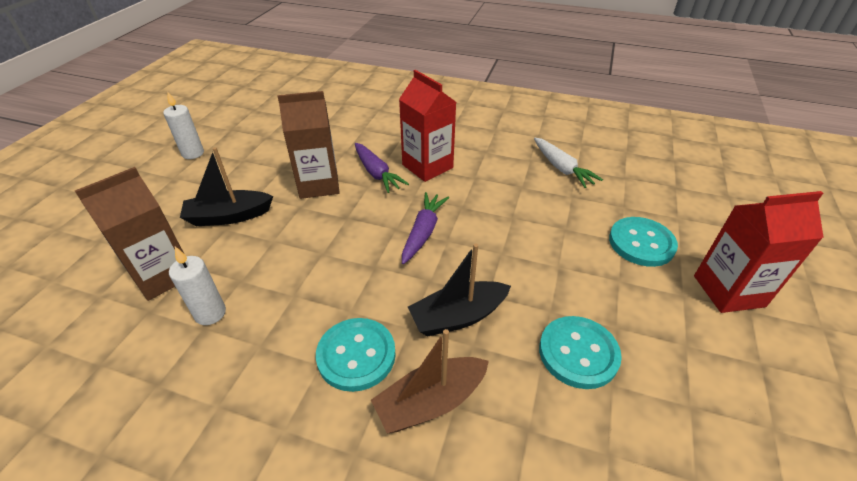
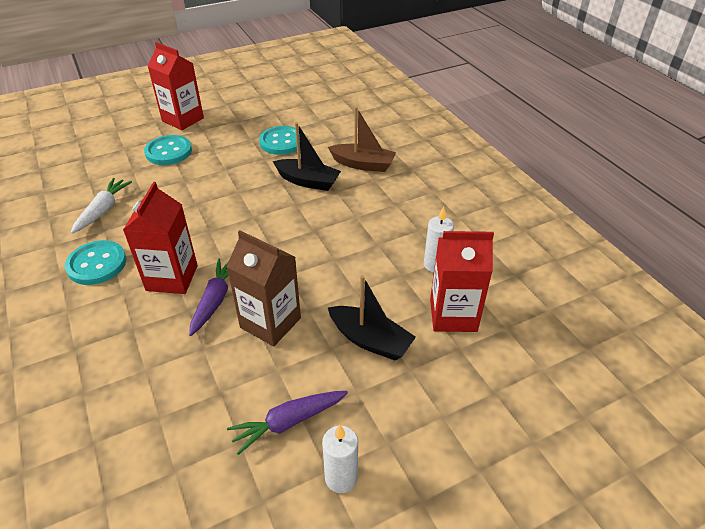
camera: 135 degrees left, 0 degrees up
(162, 275) = (453, 315): brown carton -> red carton
(356, 355) = (375, 196): turquoise button -> turquoise button (97, 264)
(423, 232) = (258, 230): purple carrot -> purple carrot (289, 422)

